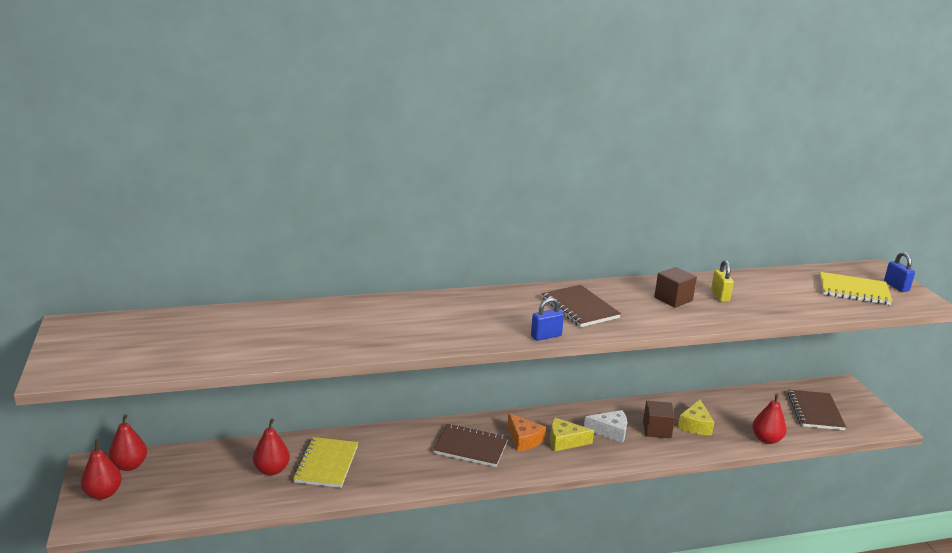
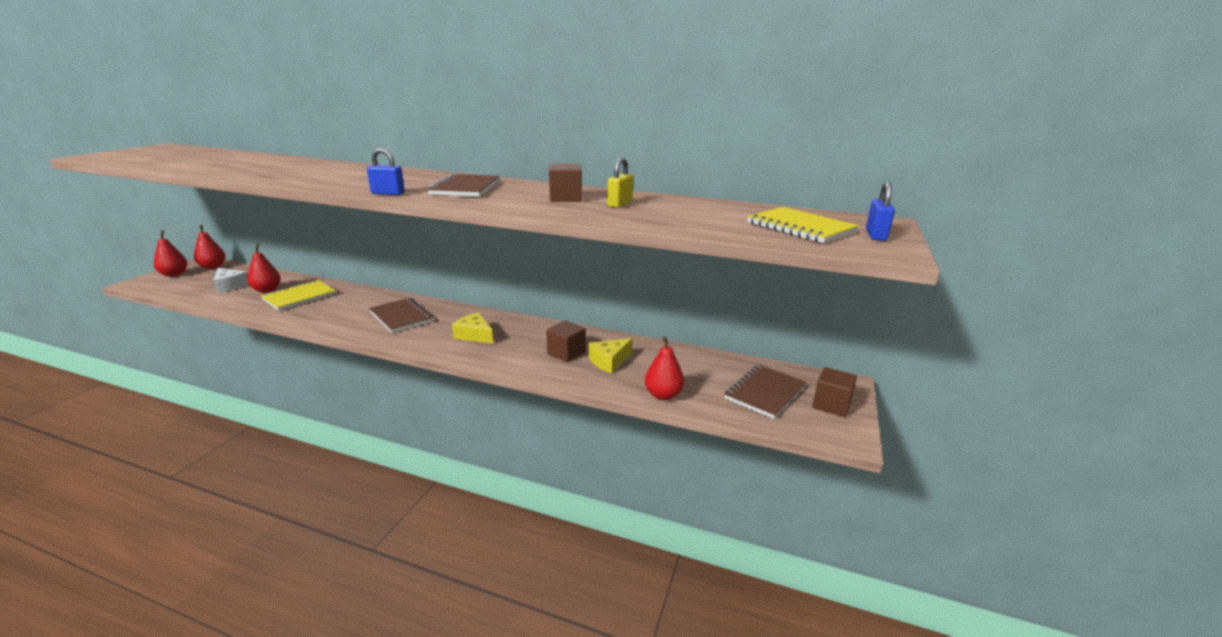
camera: 35 degrees right, 0 degrees up
(523, 439) = (447, 324): orange cheese -> none
(610, 431) = (523, 341): white cheese -> white cheese (230, 286)
(857, 405) = (831, 404): none -> brown cube

